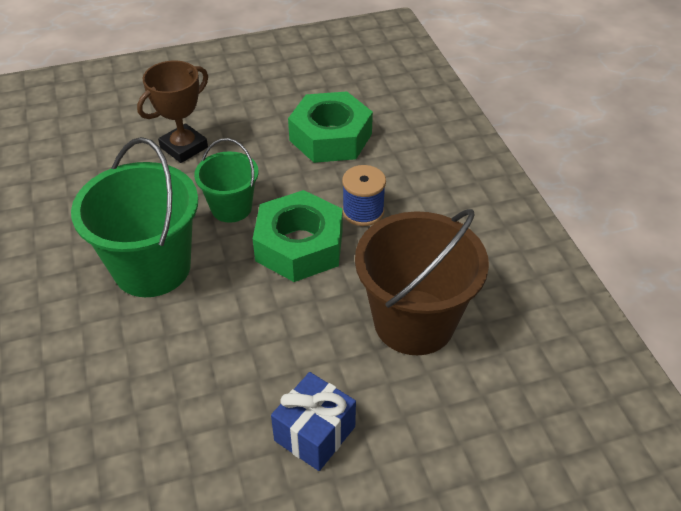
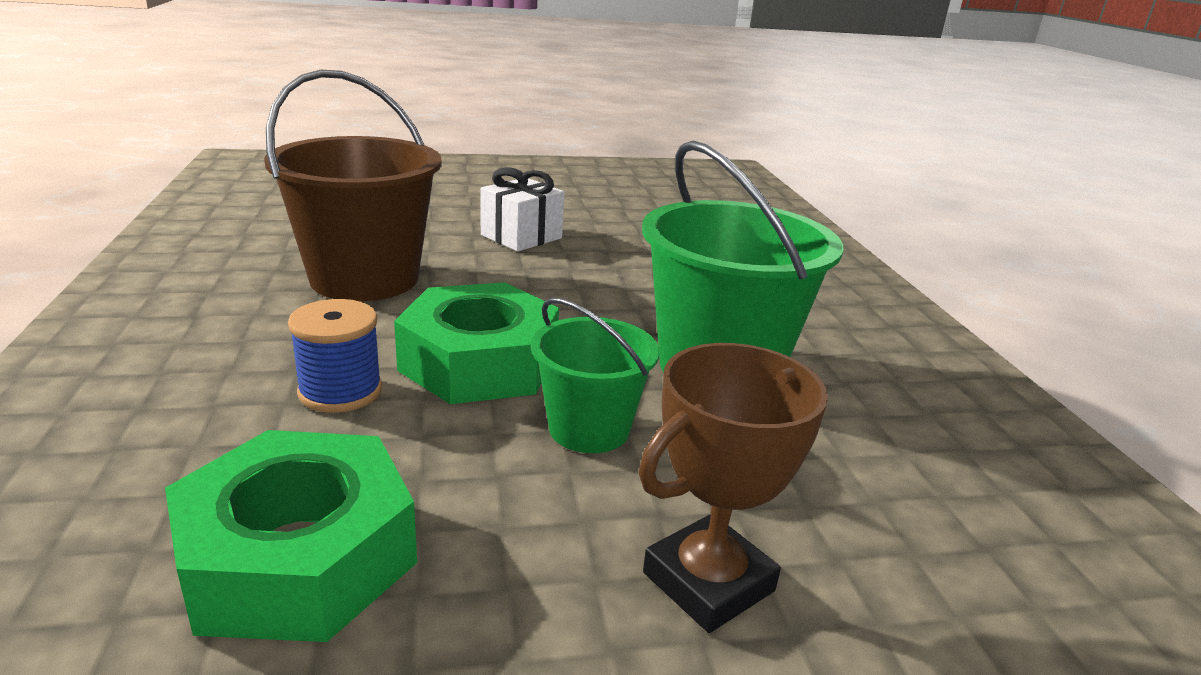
camera: 175 degrees left, 20 degrees down
(315, 433) = (521, 237): blue gift -> white gift

